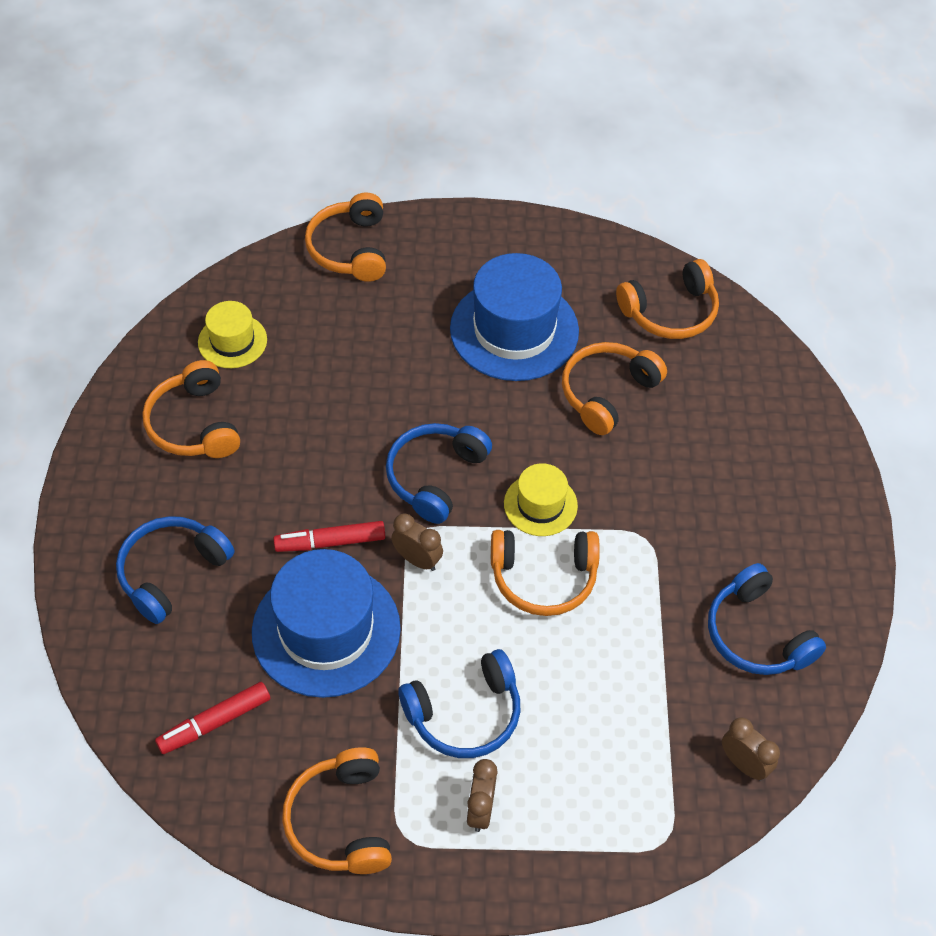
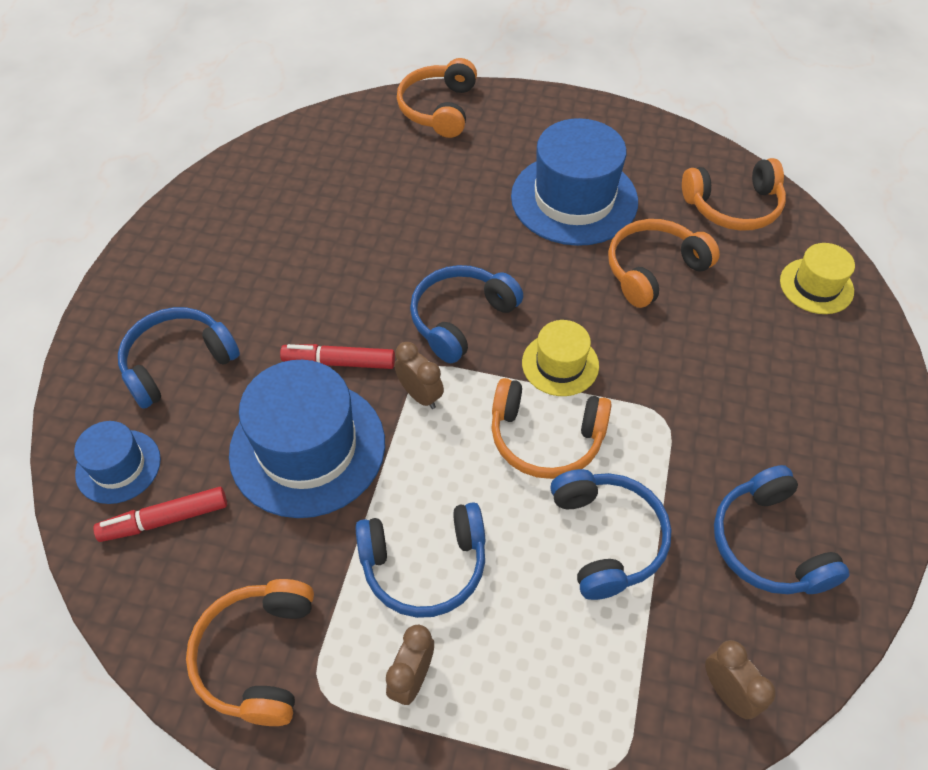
camera: 15 degrees right, 0 degrees up
(151, 683) = (118, 466): none -> blue hat
(194, 424) = (247, 233): orange headphones -> none
(232, 341) = (307, 168): yellow hat -> yellow hat (816, 286)
(619, 657) = (607, 538): none -> blue headphones

